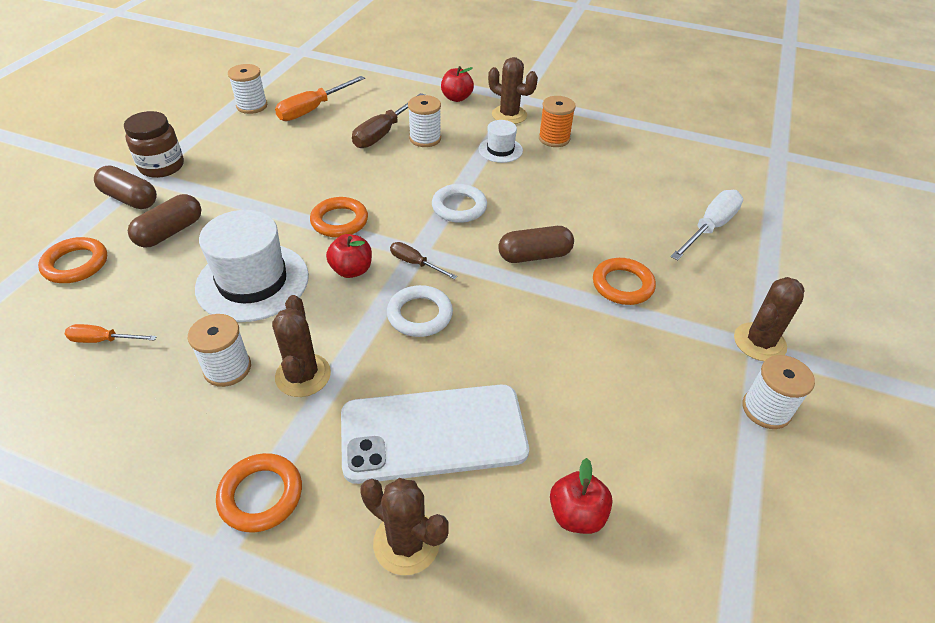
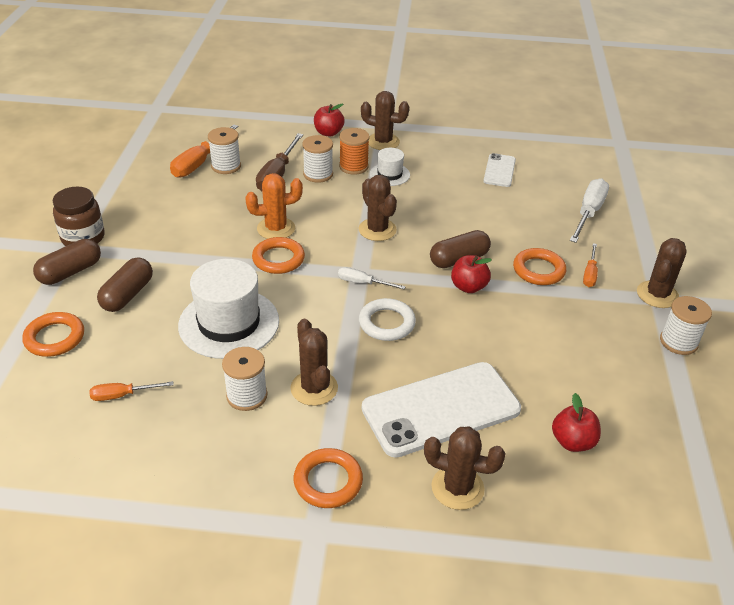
camera: 15 degrees left, 5 degrees down
(130, 199) = (70, 272): brown capsule -> brown capsule turned 60 degrees counterclockwise
(252, 106) = (138, 168): white spool -> white spool (226, 166)
(351, 270) = (311, 298): red apple -> red apple (468, 287)
(353, 188) = (276, 228): none -> orange cactus
(415, 263) = (362, 283): brown screwdriver -> white screwdriver
(459, 207) = (377, 230): white ring -> brown cactus
(554, 139) = (431, 157): orange spool -> orange spool (353, 166)
(624, 164) = (499, 170): none -> white phone
(683, 300) = (589, 274): none -> orange screwdriver

